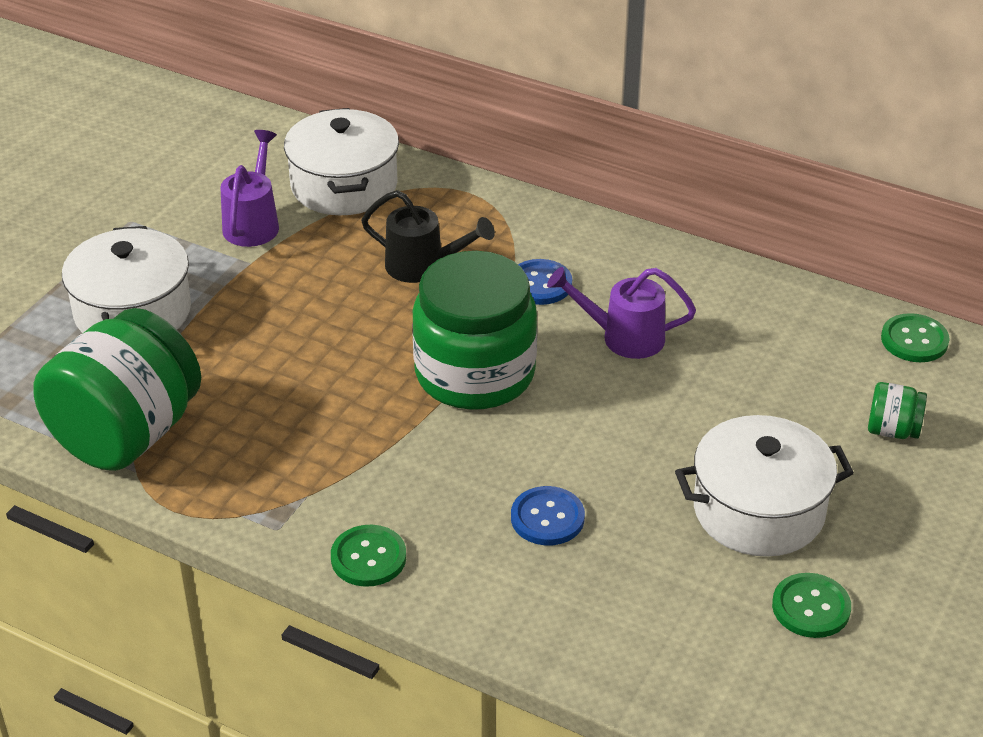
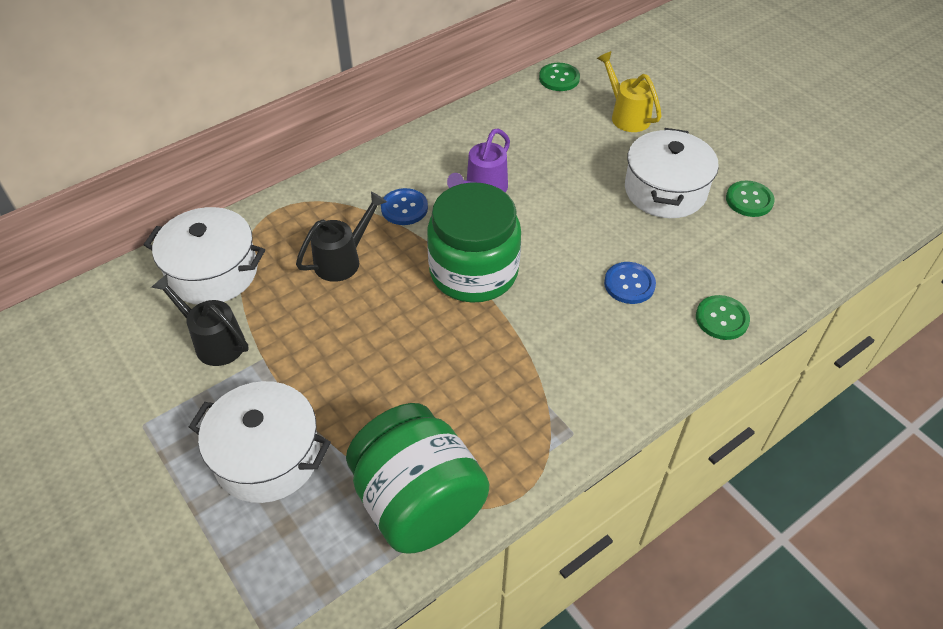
camera: 65 degrees left, 10 degrees up
(253, 223) = (214, 341): purple watering can -> black watering can
(368, 558) = (625, 389): green button -> green button (722, 319)
(892, 430) = (626, 115): green jar -> yellow watering can

